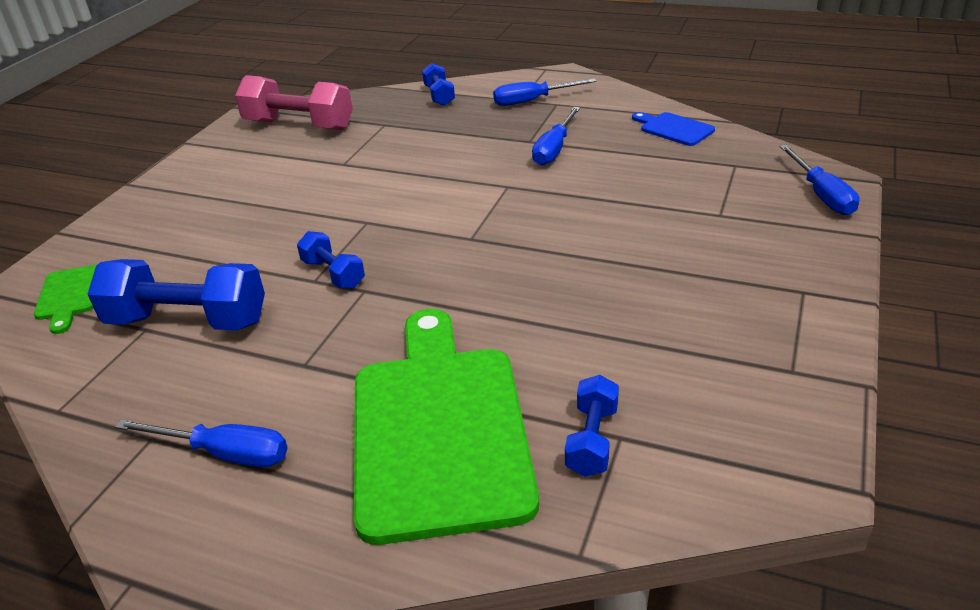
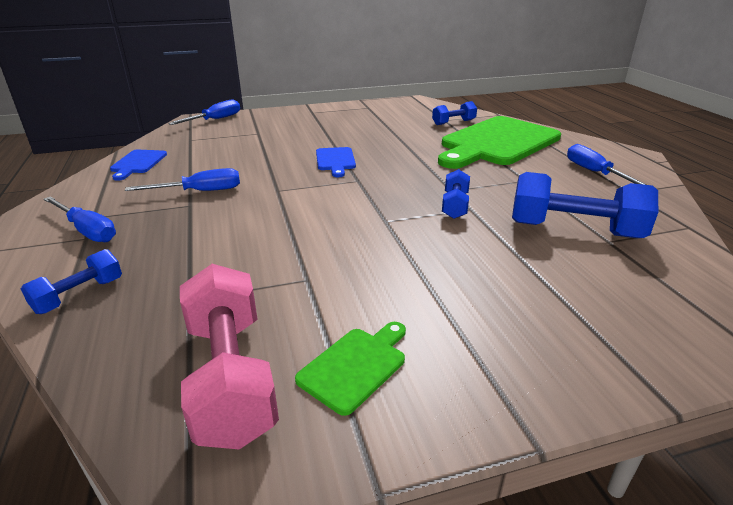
camera: 130 degrees left, 5 degrees down
(69, 295) = (670, 303): green cutting board -> green cutting board (355, 366)
(188, 321) = (574, 230): blue dumbbell -> blue dumbbell turned 45 degrees counterclockwise
(547, 242) = (335, 160): none -> blue cutting board

